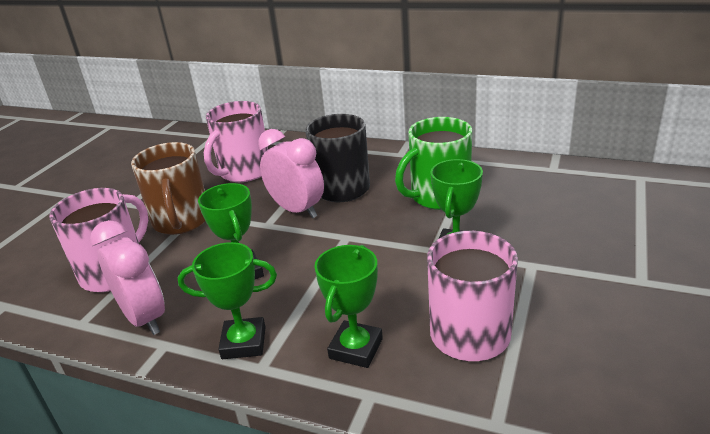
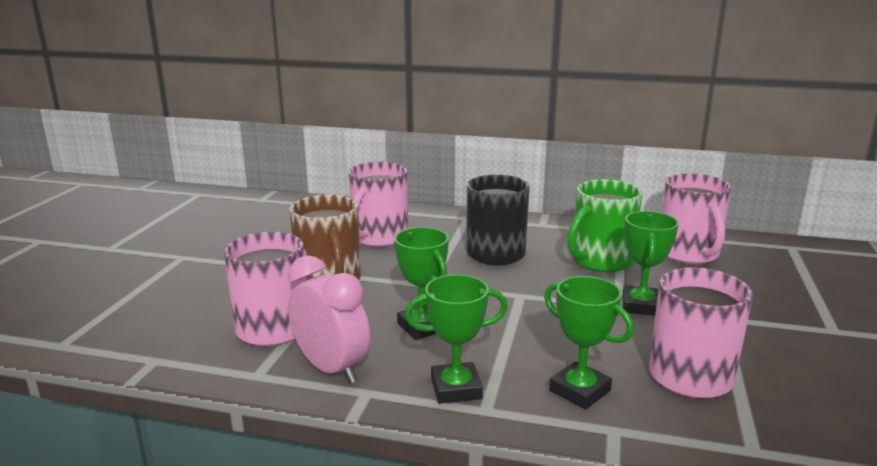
camera: 10 degrees left, 10 degrees down
(297, 210) = (455, 272): pink clock -> none
(356, 348) = (579, 391): green trophy -> green trophy turned 60 degrees counterclockwise
(530, 187) = (689, 253): none -> pink mug

